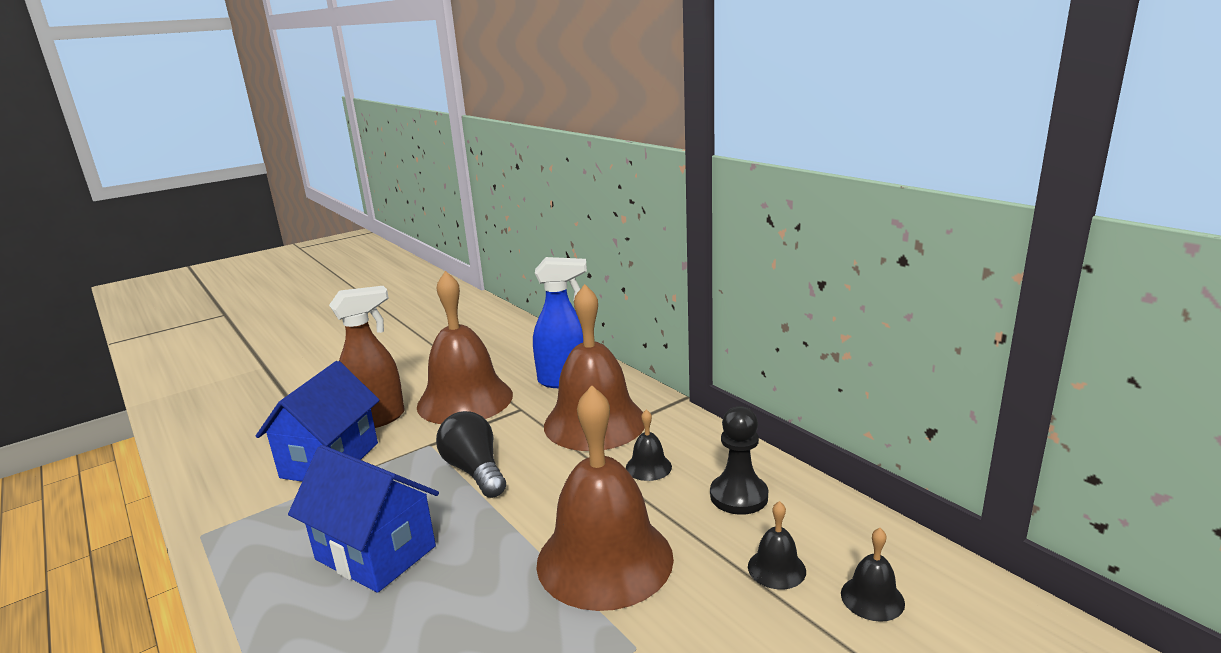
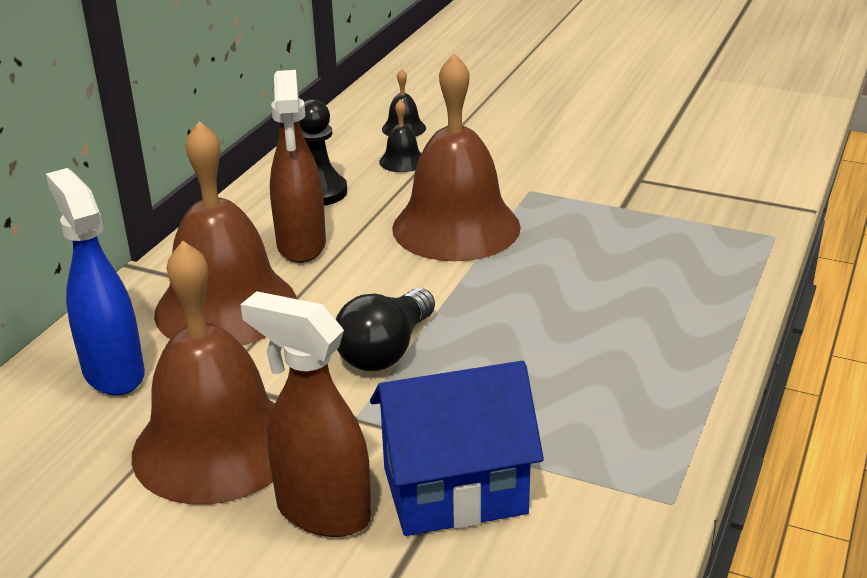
camera: 120 degrees left, 10 degrees up
(376, 553) = (564, 347): blue house -> none
(648, 467) = (301, 246): black bell -> brown spray bottle

